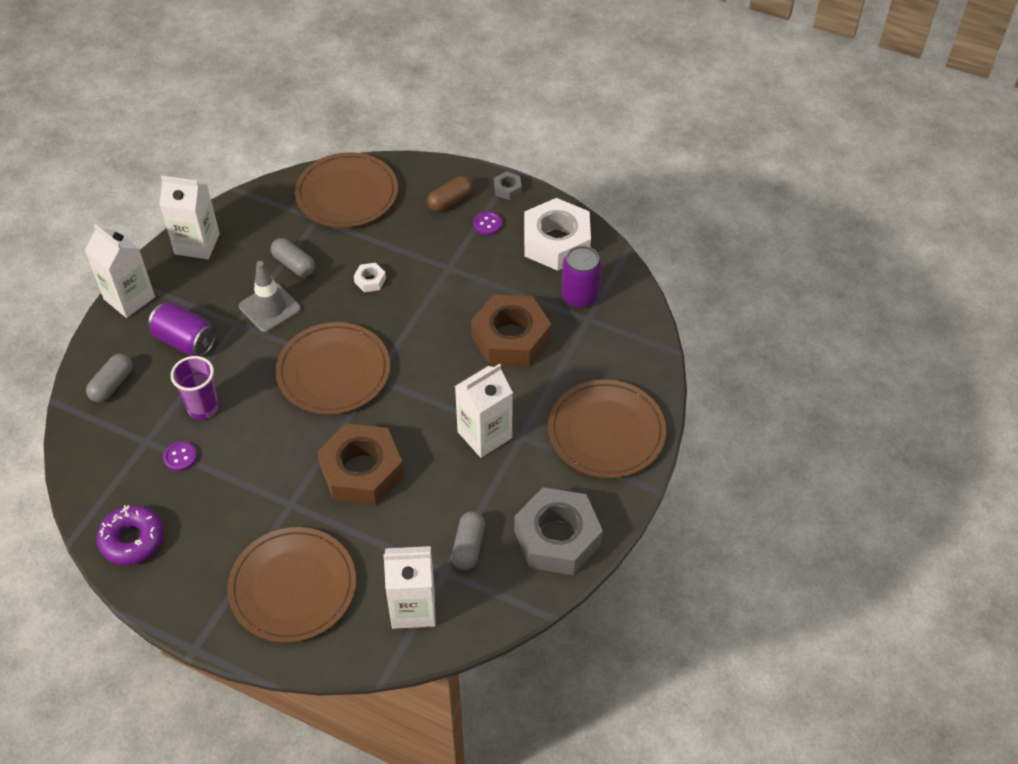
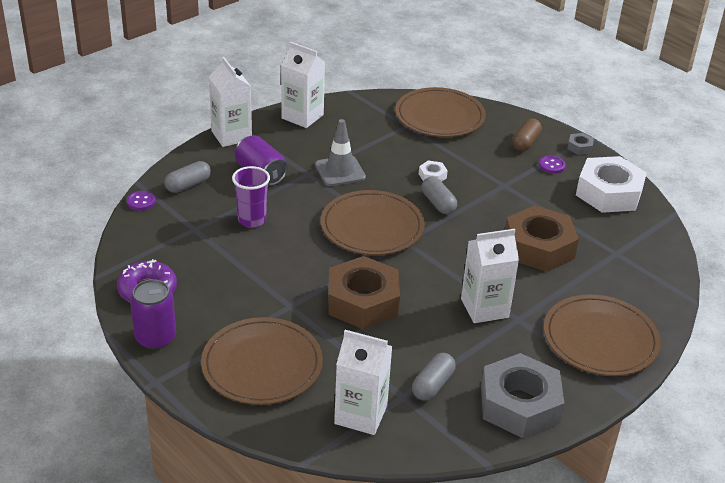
camera: 20 degrees right, 15 degrees down
(180, 457) = (216, 247): purple button -> purple button (141, 202)
(294, 264) = (374, 149): grey capsule -> grey capsule (438, 203)
(450, 201) = (525, 142): brown capsule -> brown capsule turned 45 degrees counterclockwise
(579, 296) = (615, 235): purple can -> purple can (155, 338)

